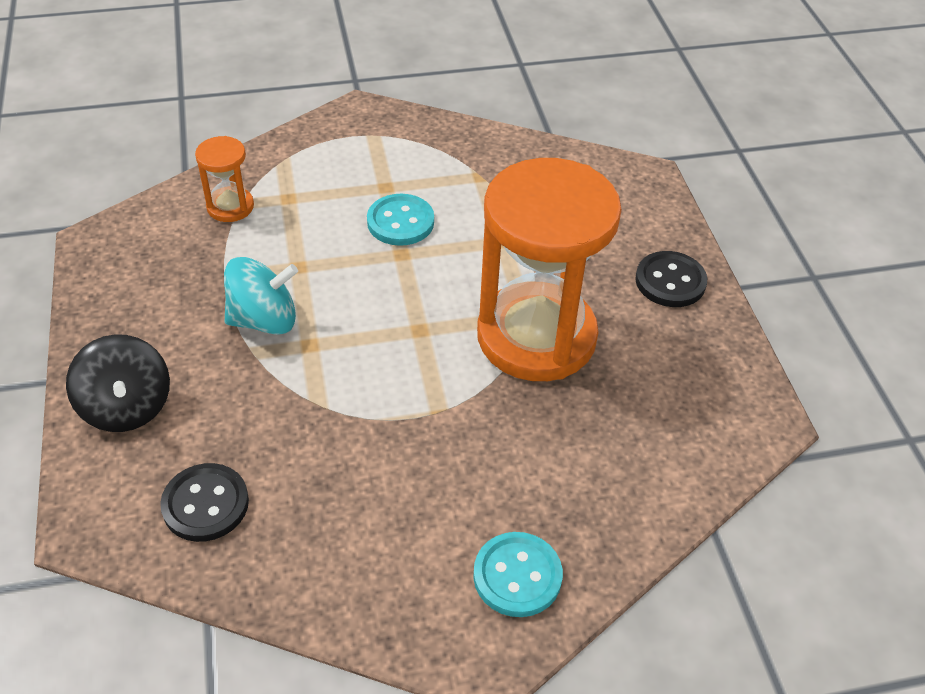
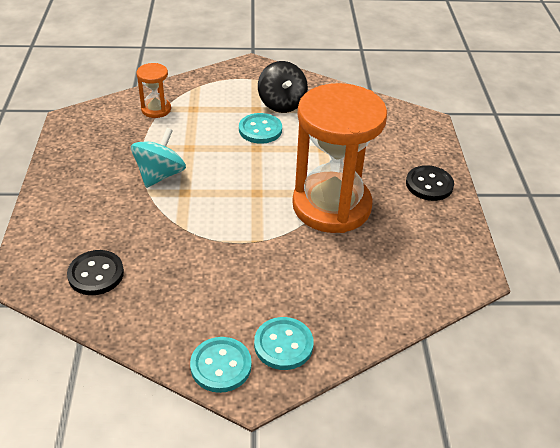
camera: 10 degrees right, 5 degrees down
(127, 407) = (63, 213): black spinning top -> black spinning top (282, 103)
(264, 320) = (160, 175): turquoise spinning top -> turquoise spinning top turned 60 degrees counterclockwise
(433, 626) = (221, 366): none -> turquoise button

